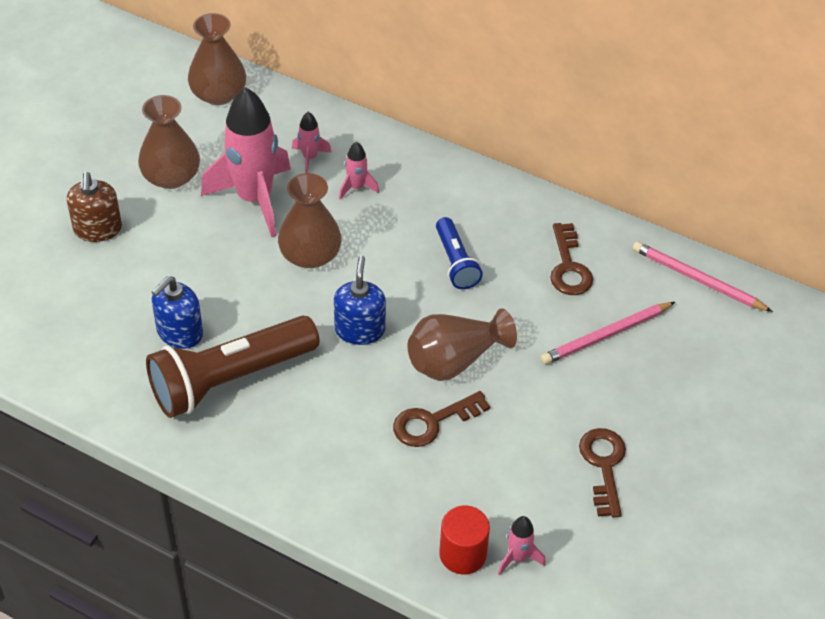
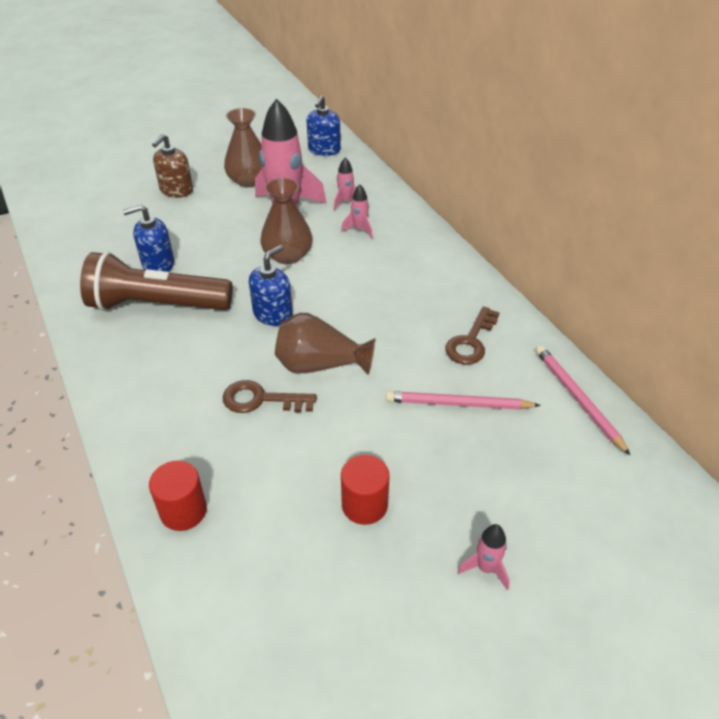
camera: 35 degrees right, 5 degrees down
(218, 94) = (324, 150): brown vase -> blue soap dispenser
(455, 262) = (384, 301): blue flashlight -> none
(518, 558) = (222, 540): pink rocket -> pink rocket (486, 568)
(604, 466) = (364, 505): brown key -> red cylinder

